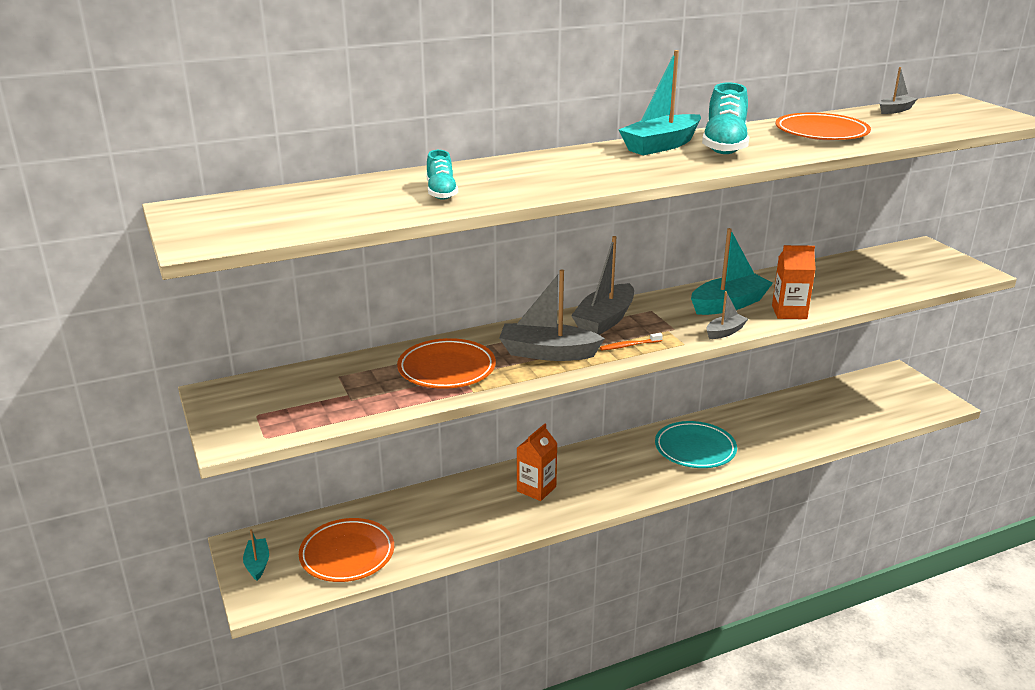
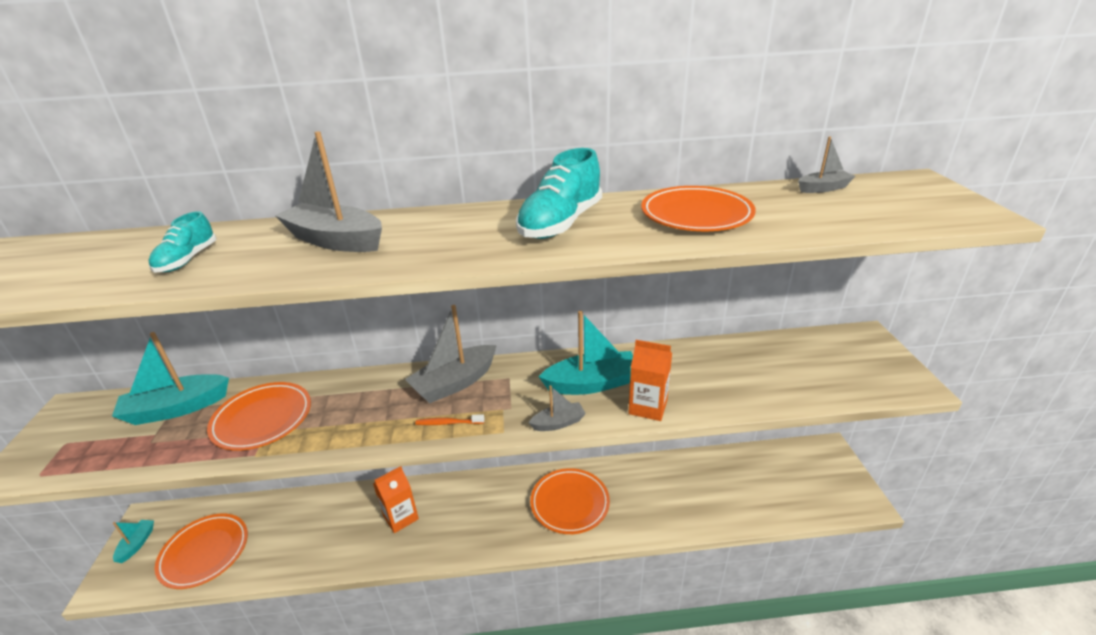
camera: 20 degrees right, 5 degrees up
(547, 353) = (365, 417): grey boat -> grey boat (335, 240)
(661, 145) = (492, 217): turquoise boat -> turquoise boat (176, 408)
(695, 449) = (570, 503): turquoise plate -> orange plate

